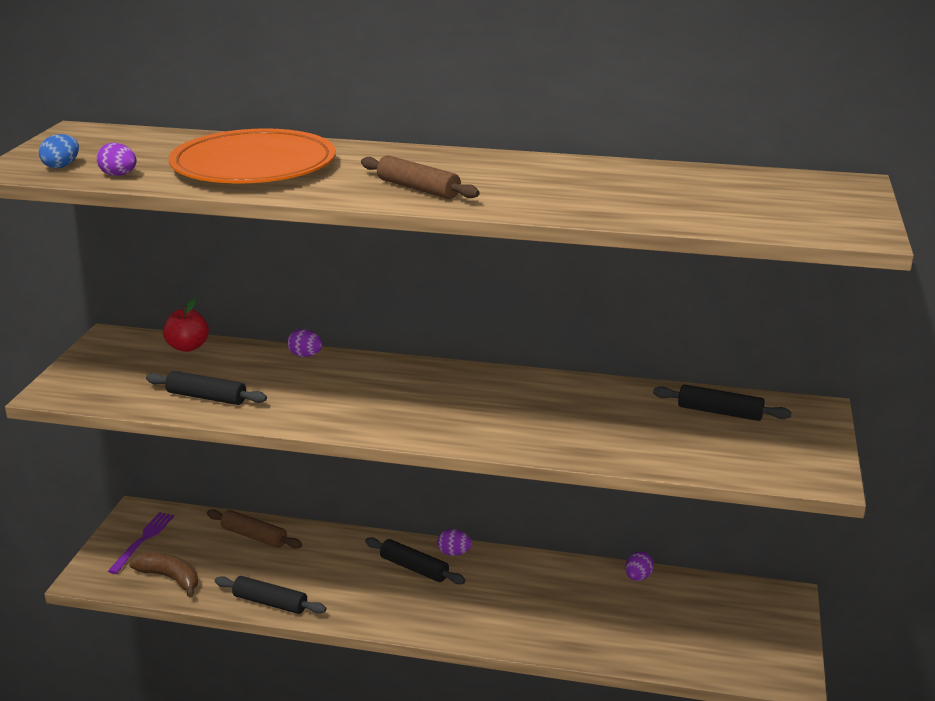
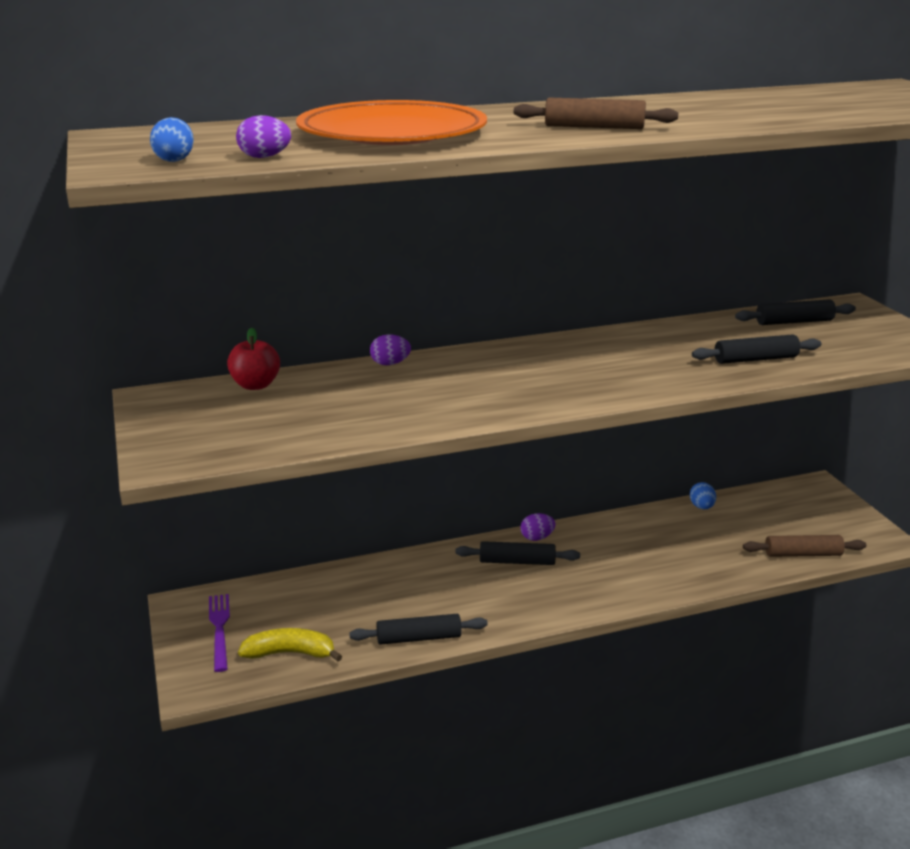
camera: 30 degrees left, 0 degrees up
(170, 578) = (290, 653): brown banana -> yellow banana
(206, 397) = (345, 421): black rolling pin -> black rolling pin (755, 359)
(254, 536) = (335, 585): brown rolling pin -> brown rolling pin (803, 554)
(638, 577) = (701, 507): purple egg -> blue egg

